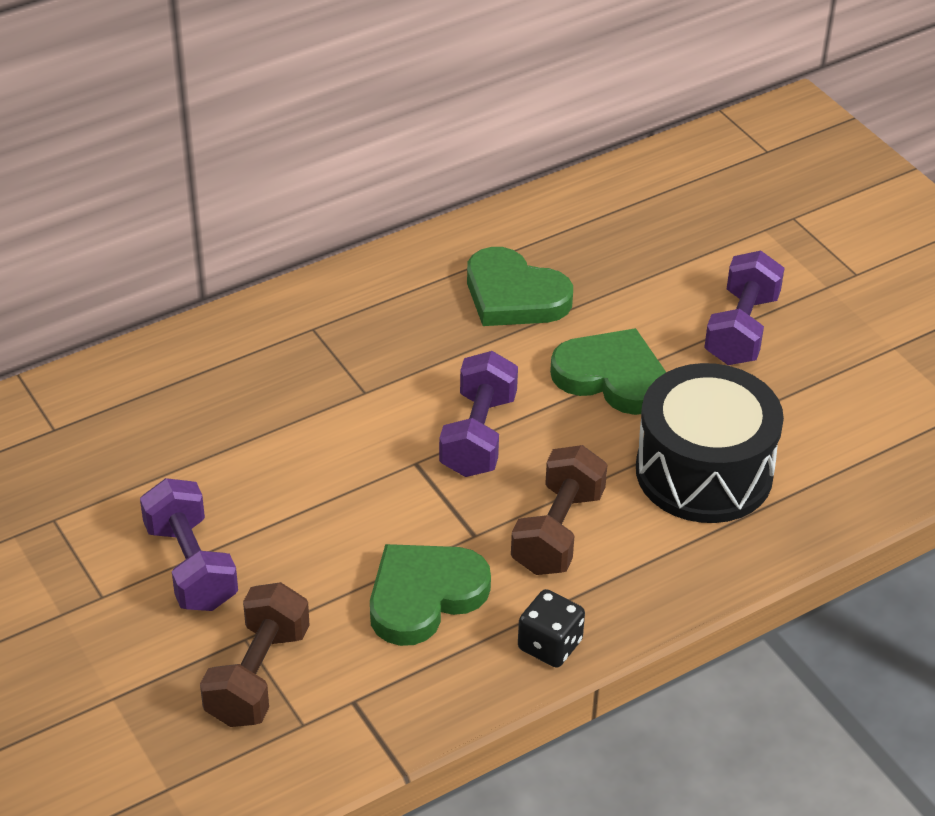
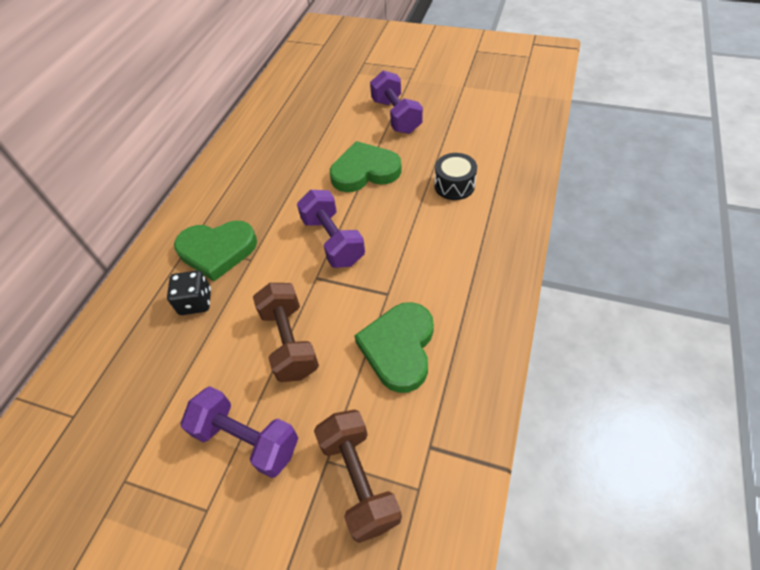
camera: 35 degrees left, 10 degrees up
(514, 295) = (278, 164): green heart -> green heart (217, 251)
(550, 645) = (489, 324): black dice -> black dice (196, 302)
(557, 531) = (424, 261): brown dumbbell -> brown dumbbell (290, 342)
(704, 472) = (454, 185): black drum -> black drum, size x0.50

